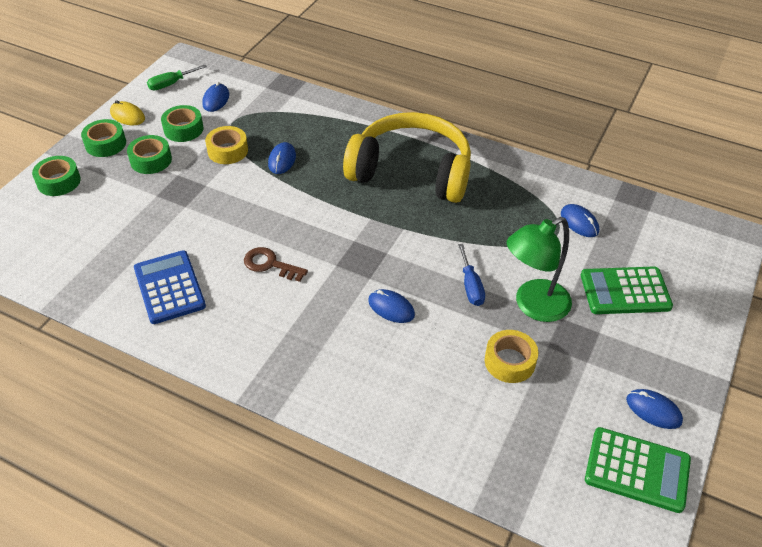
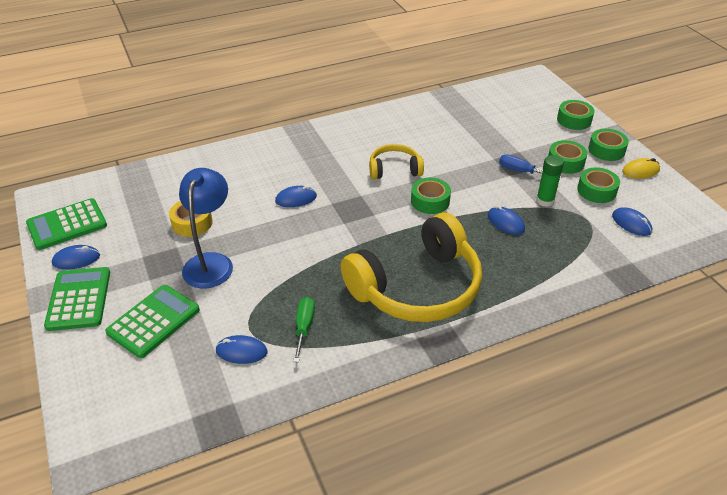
camera: 130 degrees right, 5 degrees down
(169, 287) = (419, 127): blue calculator -> none
(171, 84) = (678, 209): green screwdriver -> green screwdriver (304, 327)
(227, 151) = (545, 201): yellow tape -> green glue stick
(270, 264) = (394, 169): brown key -> yellow headphones
(297, 215) = (430, 201): none -> green tape
(470, 286) = (265, 244): blue screwdriver -> blue screwdriver (521, 171)
(533, 306) = (211, 262): green lamp -> blue lamp
(676, 361) = (79, 299): none -> green calculator

